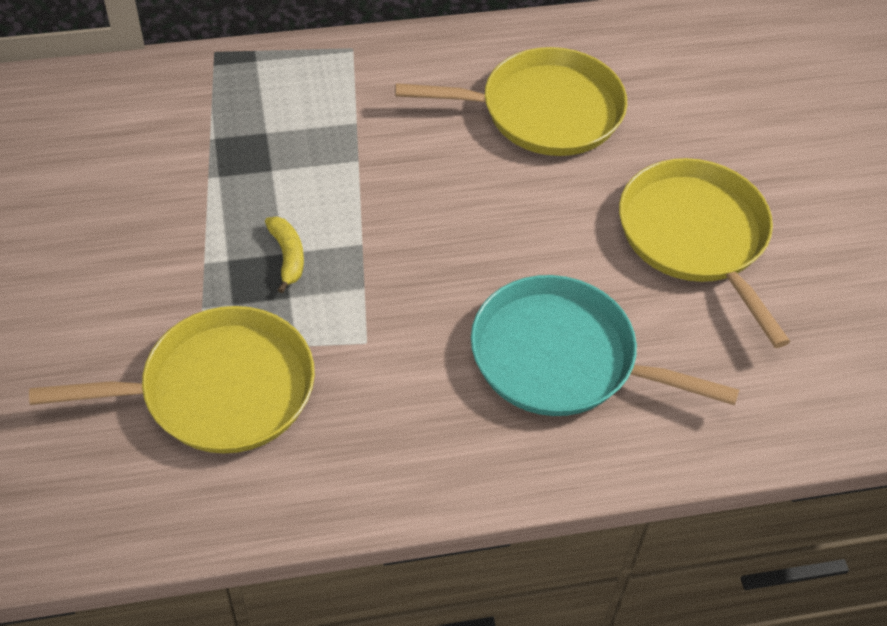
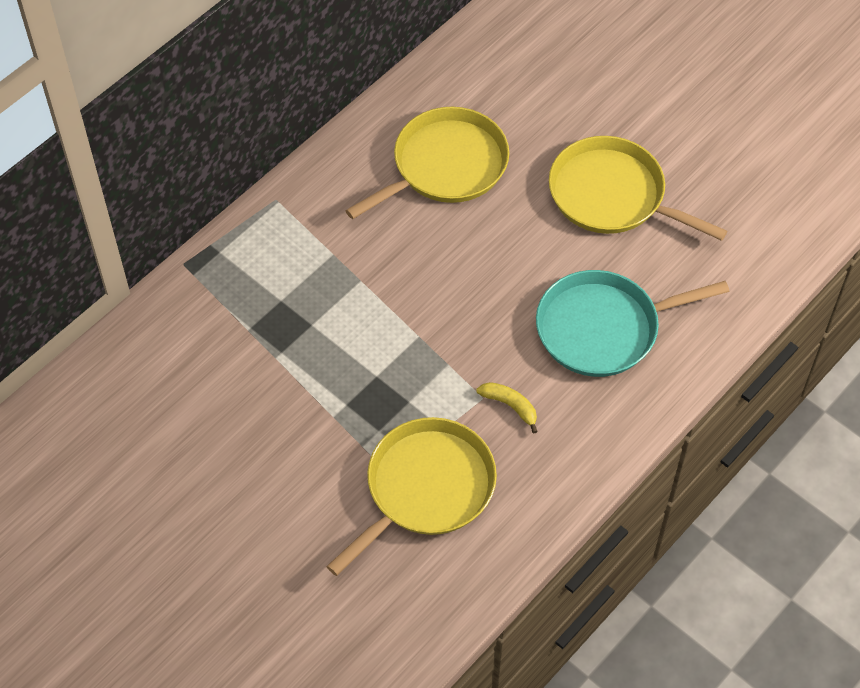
camera: 35 degrees left, 5 degrees up
(287, 256) = (381, 376): yellow banana -> yellow banana (510, 406)

